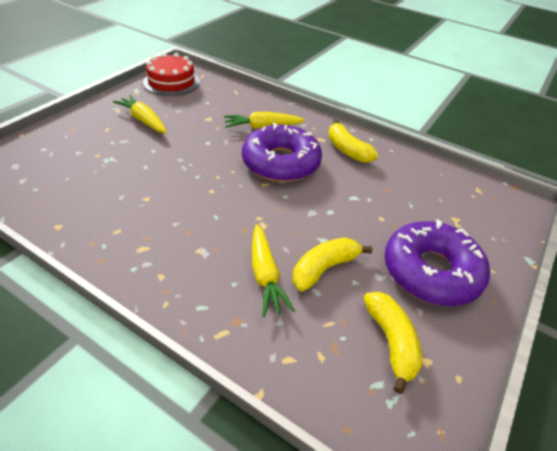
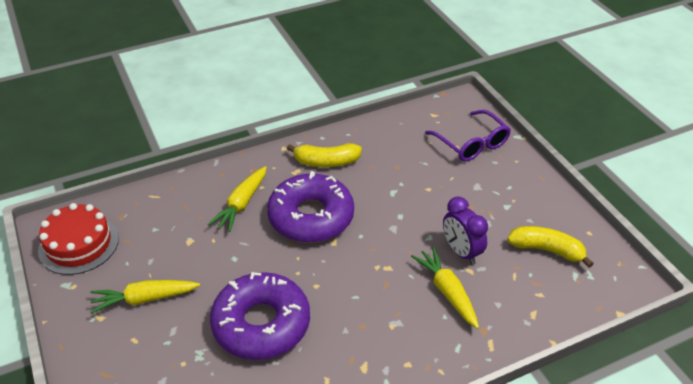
camera: 55 degrees left, 0 degrees up
(265, 275) = (447, 292): yellow carrot -> yellow carrot turned 135 degrees counterclockwise
(324, 268) = (461, 252): yellow banana -> purple clock
(431, 271) = (499, 193): purple donut -> purple donut (261, 324)
(474, 228) = (471, 144): none -> purple glasses

